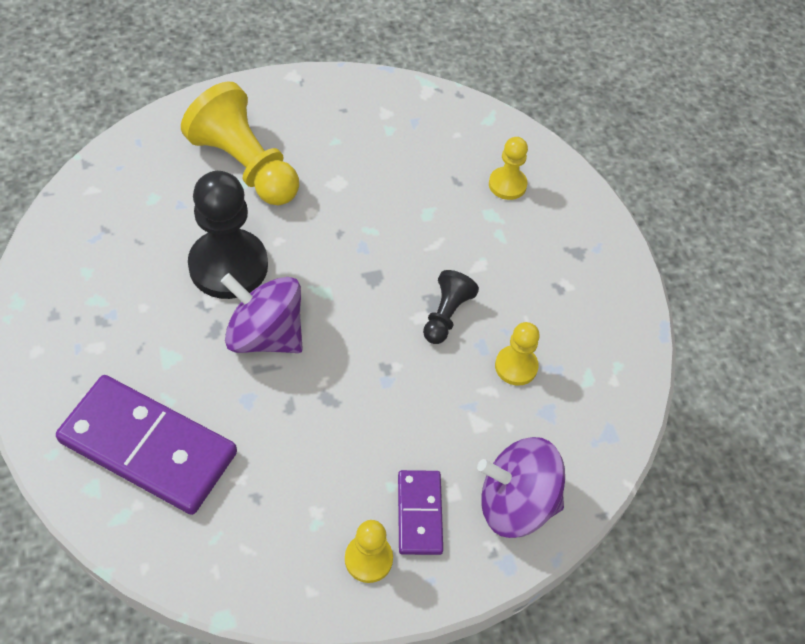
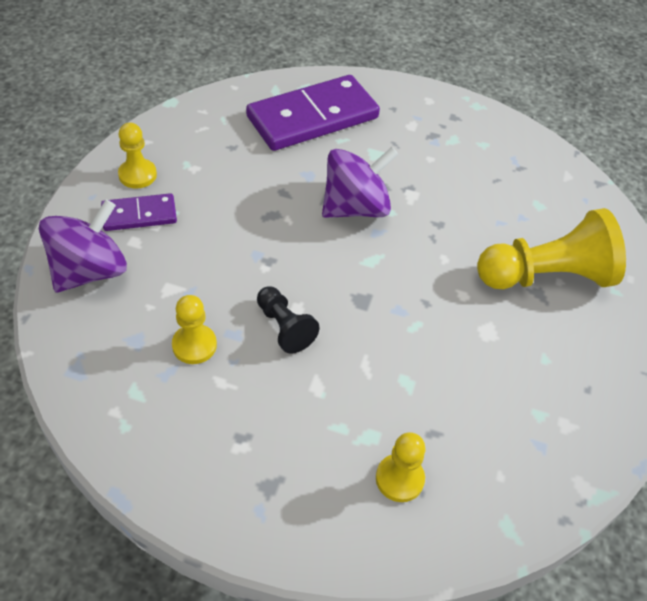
camera: 125 degrees right, 5 degrees down
(228, 266) = (437, 217): black pawn -> none
(419, 514) = (139, 215): purple domino -> purple domino turned 45 degrees counterclockwise

